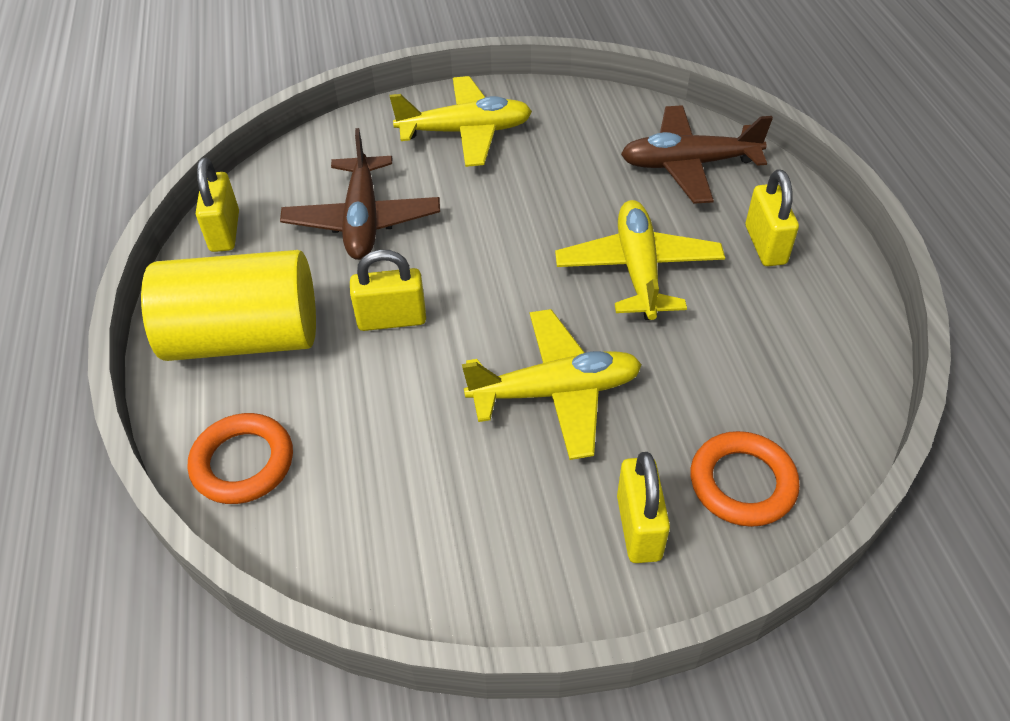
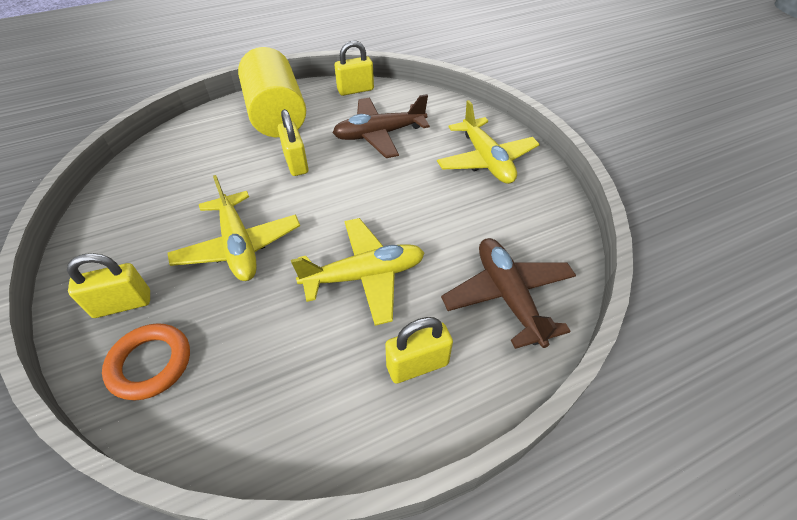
camera: 75 degrees right, 0 degrees up
(243, 463) = (191, 135): orange ring -> none

